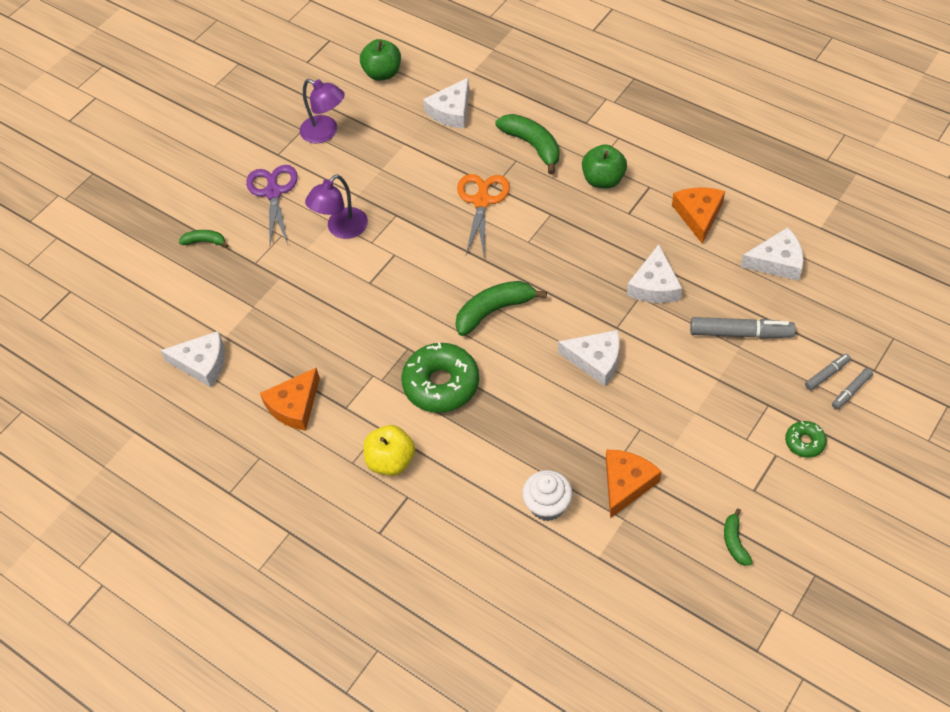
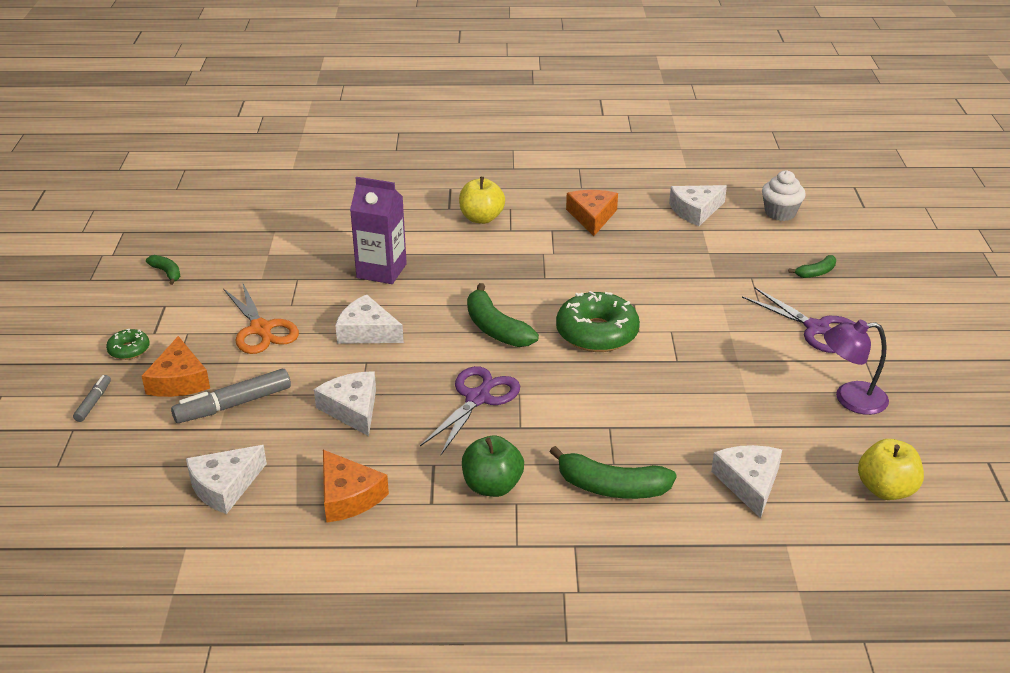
camera: 140 degrees right, 20 degrees down
(341, 229) = (712, 328): purple lamp -> none
(382, 73) = (886, 489): green apple -> yellow apple
(441, 384) = (490, 268): green donut -> green donut (597, 333)
(482, 201) = (606, 408): orange scissors -> orange scissors (261, 329)
(494, 311) = (495, 328): green banana -> green banana turned 120 degrees clockwise
(535, 432) = (381, 271): none -> purple carton
(547, 505) = (336, 239): white cupcake -> white cupcake (780, 213)
(559, 251) = (478, 398): none -> purple scissors
(595, 360) = (367, 331): white cheese -> white cheese turned 45 degrees clockwise
(626, 484) = (280, 271): orange cheese -> orange cheese (179, 380)
(827, 374) = (124, 406): grey marker -> none

